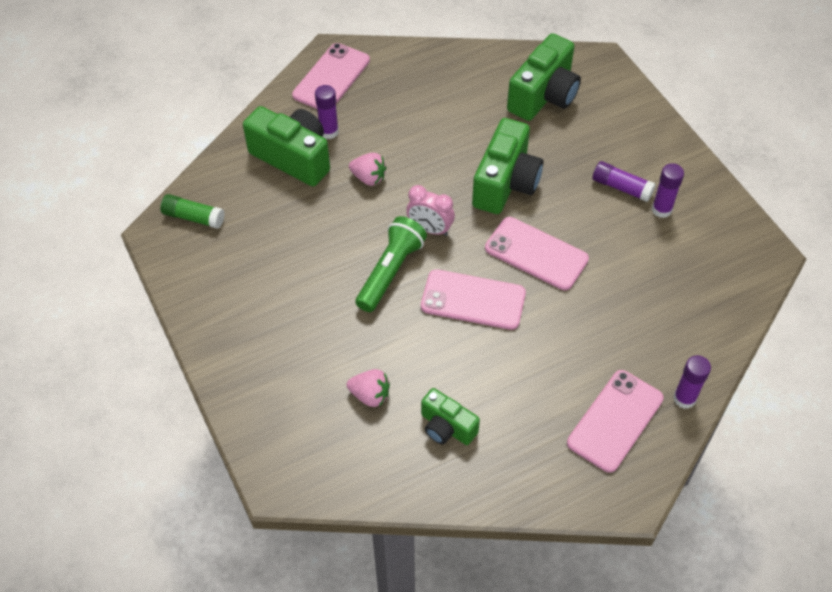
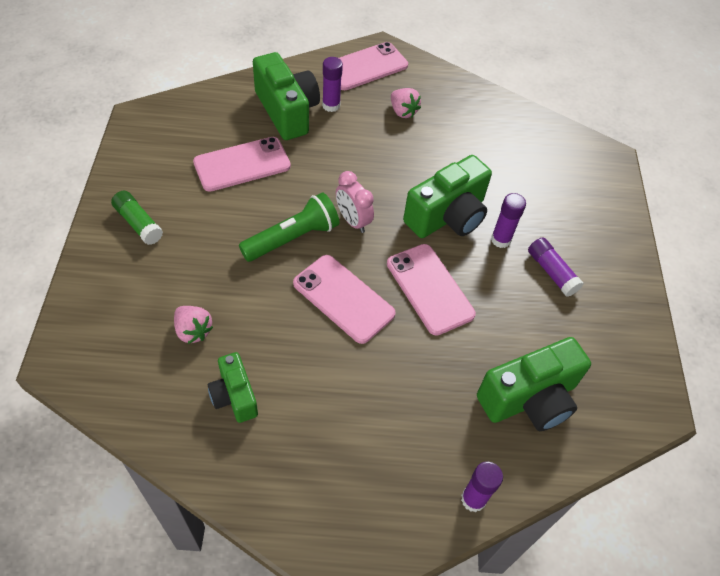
camera: 25 degrees right, 0 degrees up
(193, 217) = (175, 118): green glue stick -> green glue stick (138, 223)
(368, 178) = (334, 155): pink strawberry -> pink strawberry (403, 112)
(544, 96) = (535, 162): green camera -> green camera (529, 399)
(615, 420) = (390, 480): pink phone -> pink phone (242, 164)
(661, 210) = (576, 311): purple glue stick -> purple glue stick (501, 240)

